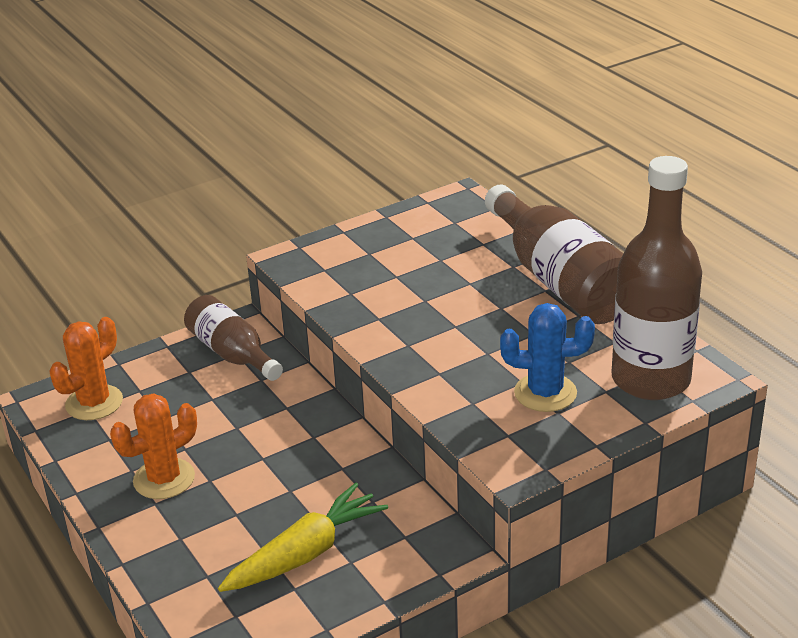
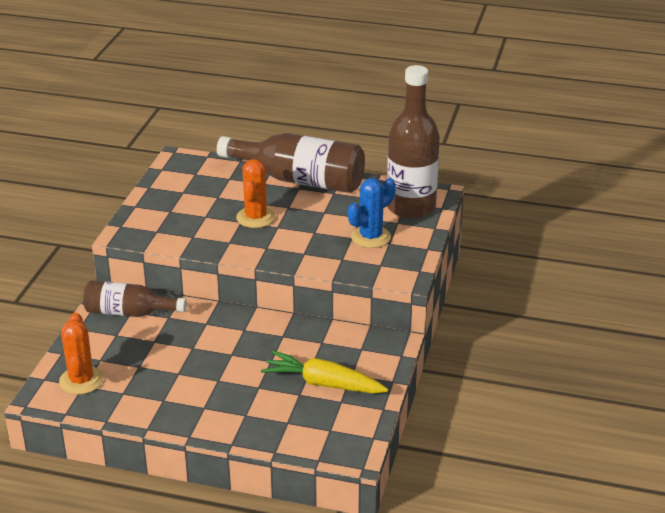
camera: 45 degrees left, 0 degrees up
(164, 479) = (190, 394): orange cactus -> orange cactus (255, 217)
(305, 553) = (323, 384): yellow carrot -> yellow carrot turned 75 degrees counterclockwise

